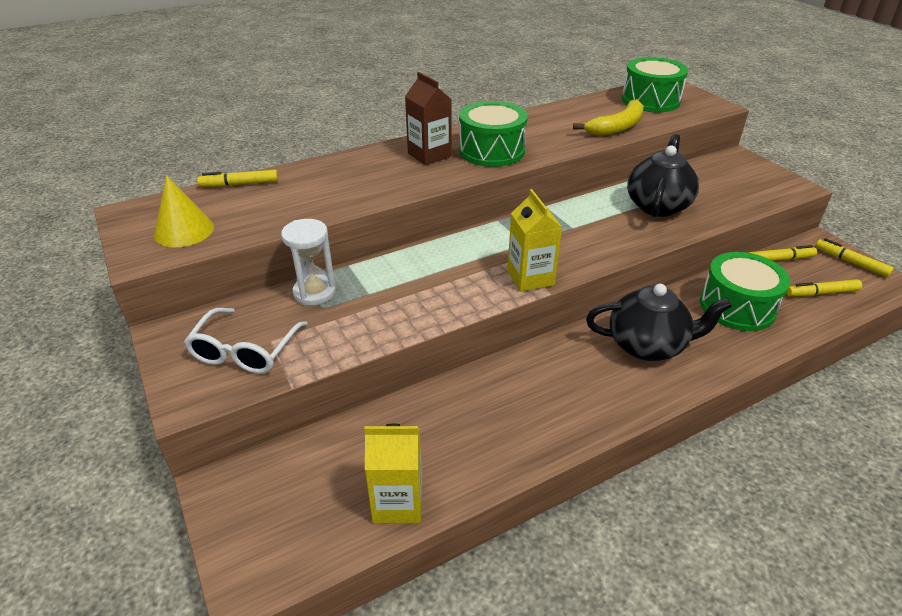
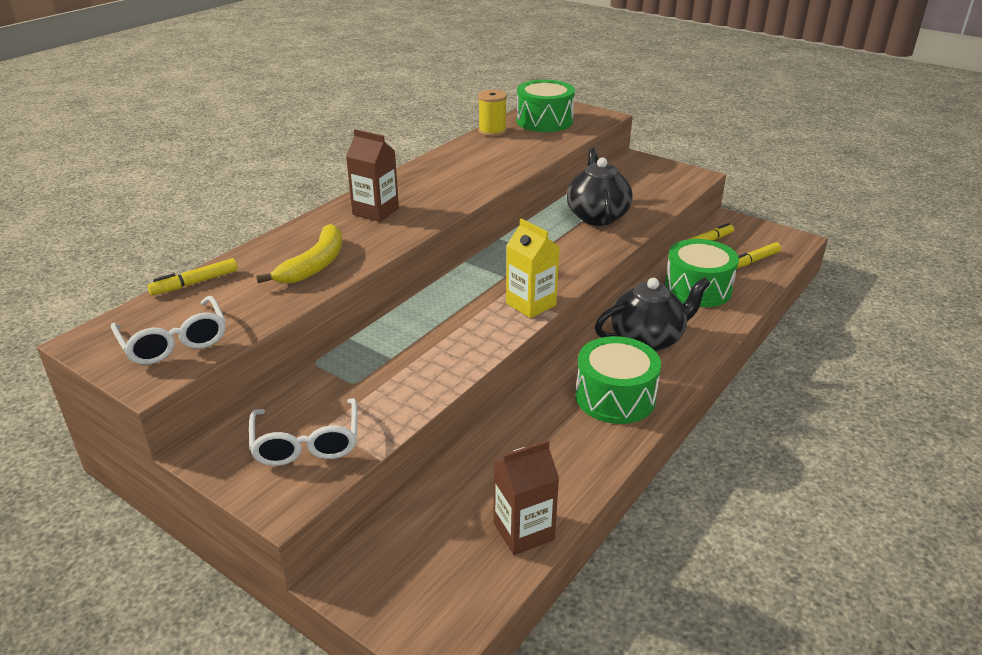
camera: 25 degrees left, 5 degrees down
(184, 231) = (174, 342): yellow cone -> white glasses
(314, 292) = (335, 371): white hourglass -> none
(398, 502) = (523, 531): yellow carton -> brown carton
(491, 151) = (434, 195): green drum -> green drum (615, 397)
(591, 101) = (492, 131): none -> yellow spool
(617, 127) = (532, 151): yellow banana -> yellow banana (314, 265)
(850, 262) = (760, 231): yellow marker -> none

